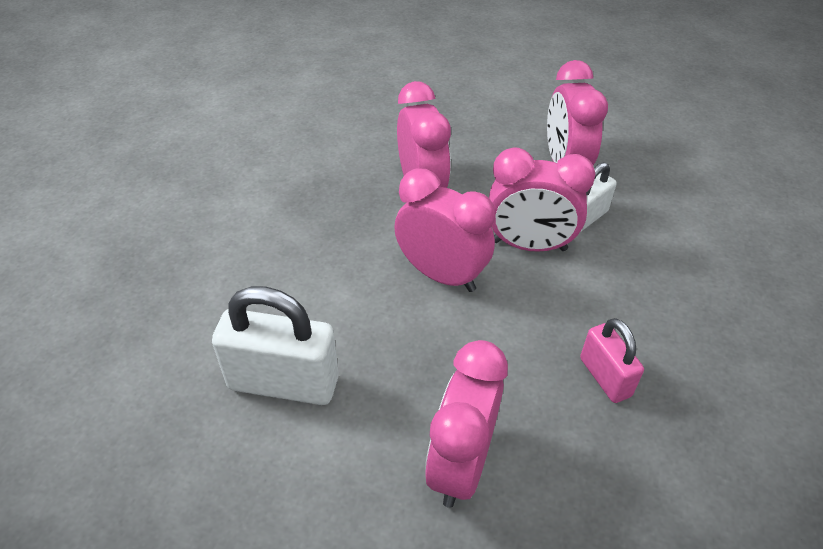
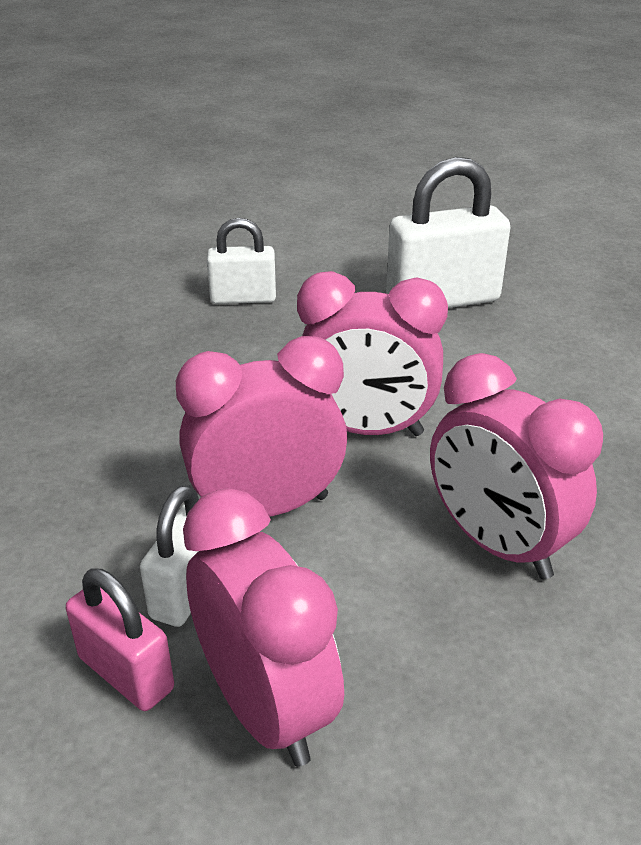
camera: 155 degrees right, 10 degrees down
(460, 464) = (243, 298): pink clock -> white padlock
(605, 377) = (118, 390): pink padlock -> pink padlock (126, 673)

